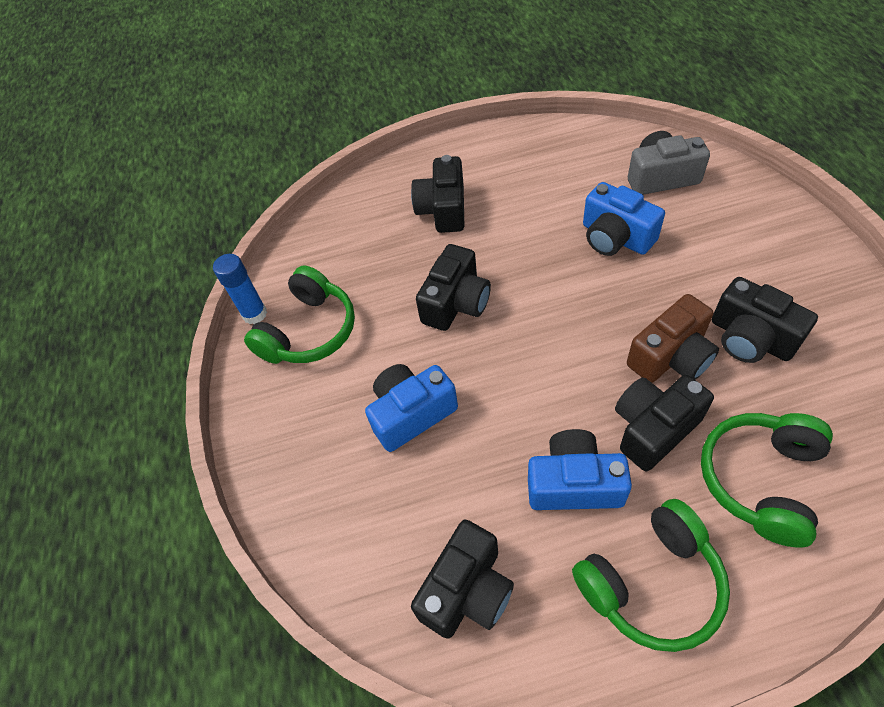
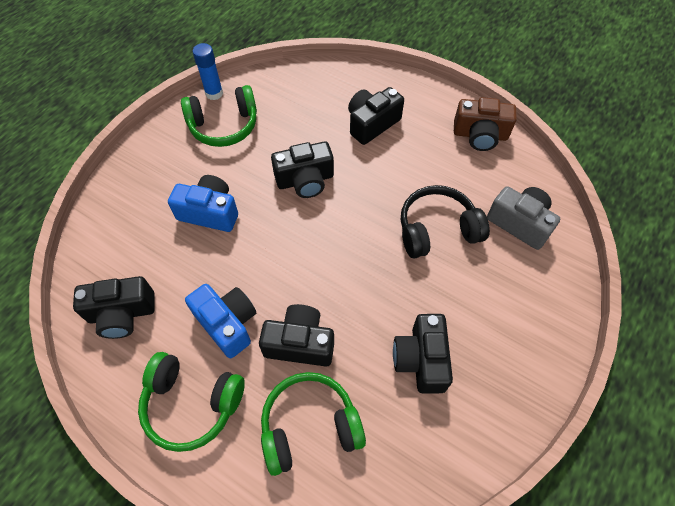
camera: 40 degrees right, 5 degrees up
(615, 237) = (437, 230): blue camera -> black headphones
(671, 356) = (364, 321): brown camera -> brown camera (480, 135)

